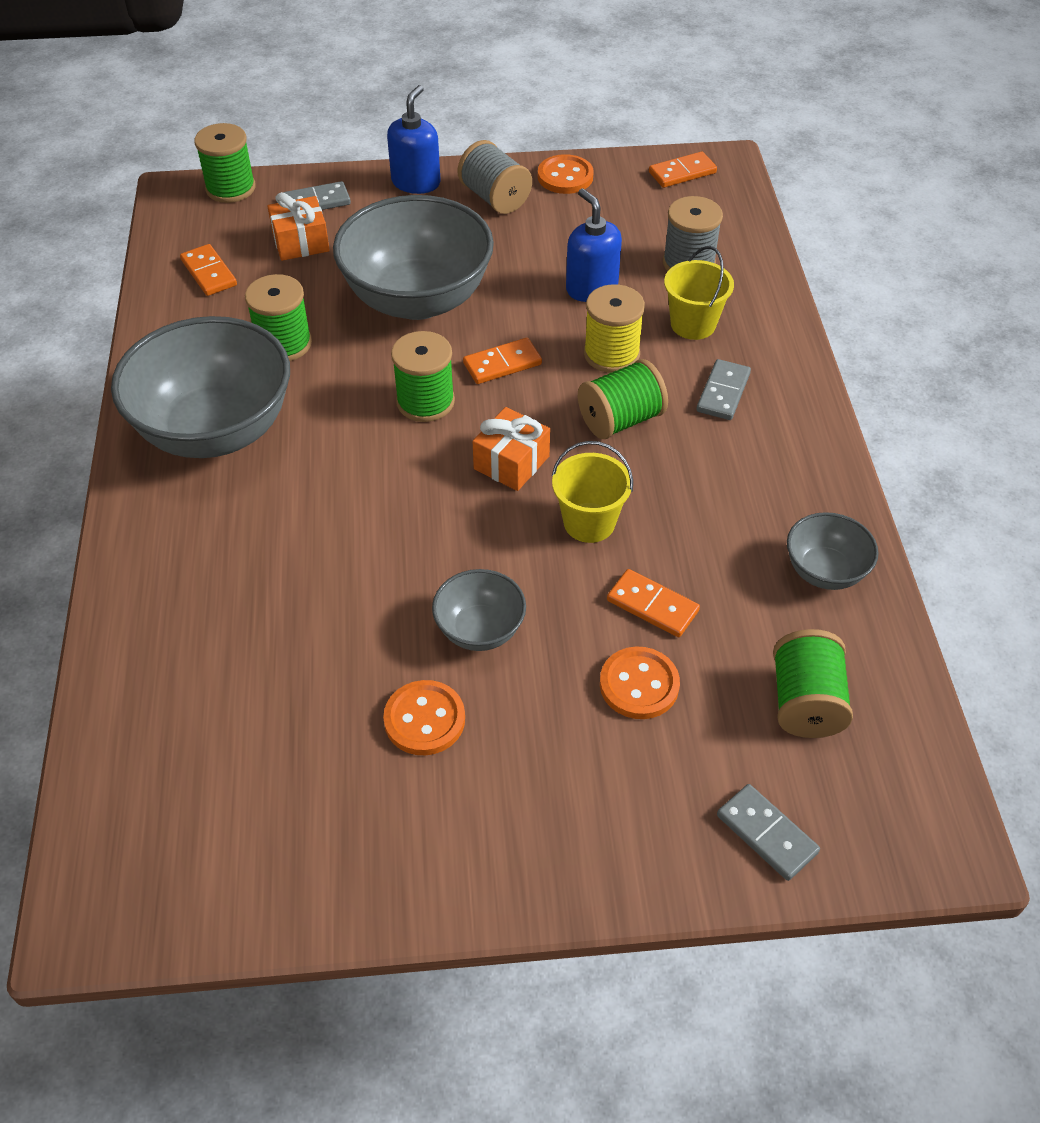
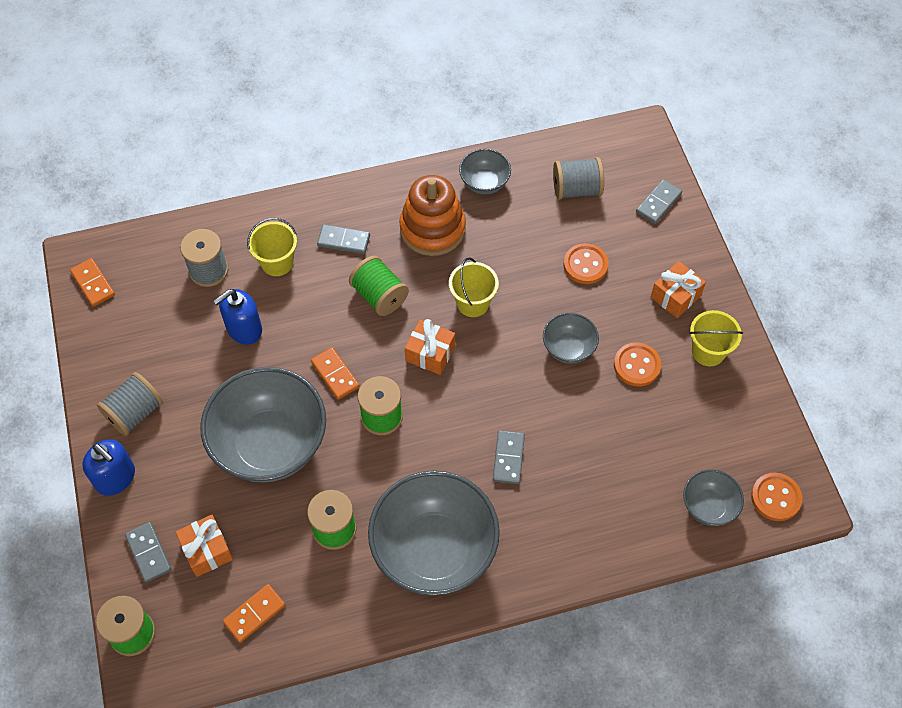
camera: 100 degrees left, 10 degrees up
(141, 765) = (708, 506): none -> grey bowl
(317, 525) = (508, 458): none -> grey domino
(416, 182) = (115, 478): blue soap dispenser -> blue soap dispenser turned 150 degrees counterclockwise
(423, 839) = (708, 351): none -> yellow bucket
(550, 813) = (675, 296): none -> orange gift
(565, 177) = (102, 365): orange button -> orange button (775, 497)
(611, 354) = (315, 308): yellow spool -> none
(652, 606) = (529, 264): orange domino -> none
(735, 493) = (432, 229): none -> orange stacking toy
(805, 702) = (576, 189): green spool -> grey spool

